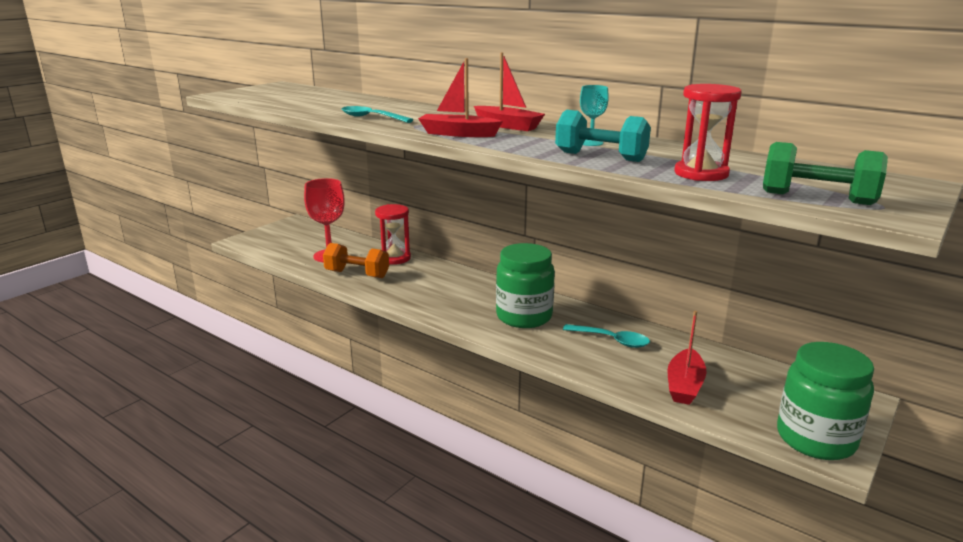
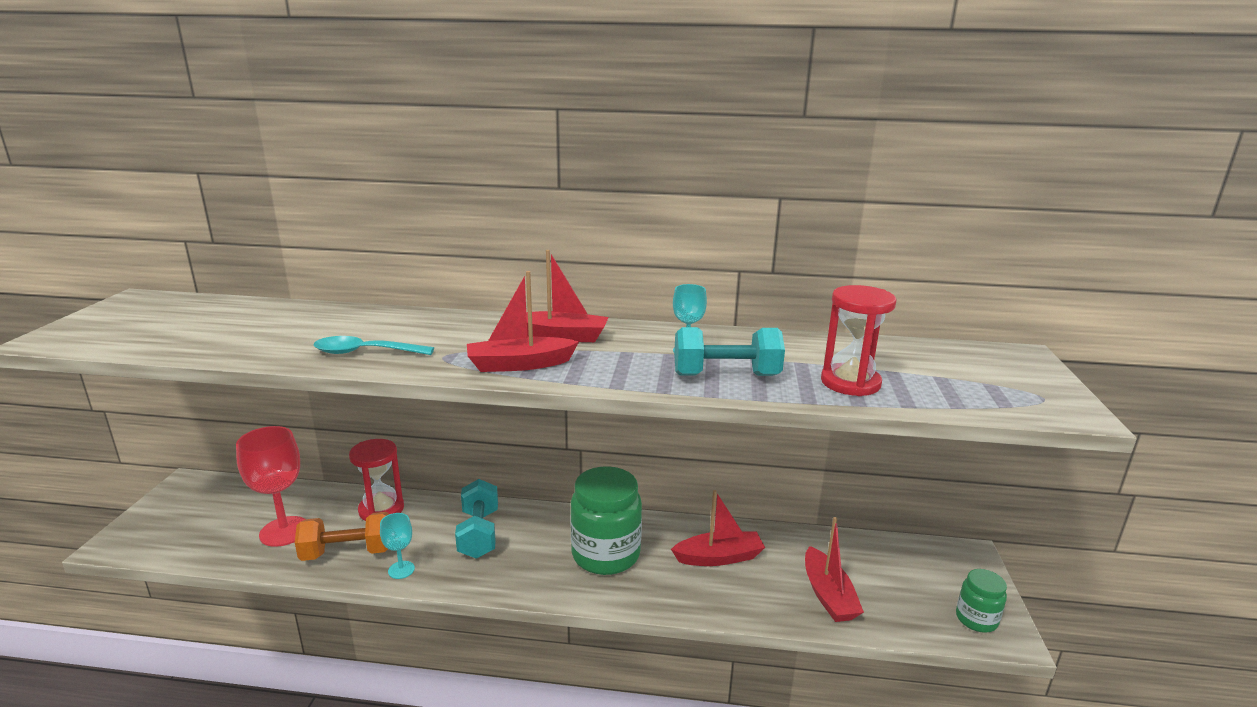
camera: 30 degrees left, 0 degrees up
(381, 290) = (401, 570): none -> turquoise goblet
(445, 285) = (479, 534): none -> turquoise dumbbell
(612, 340) = (719, 557): turquoise spoon -> red boat
(815, 439) = (976, 619): green jar -> green jar, size x0.53
(817, 198) = (985, 399): green dumbbell -> none

